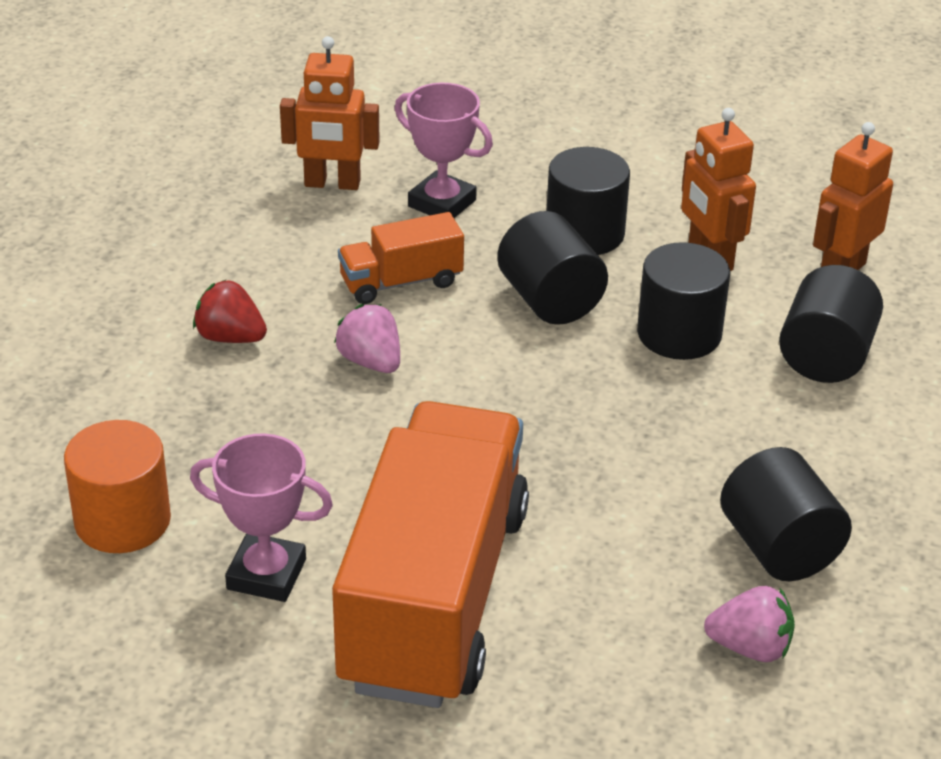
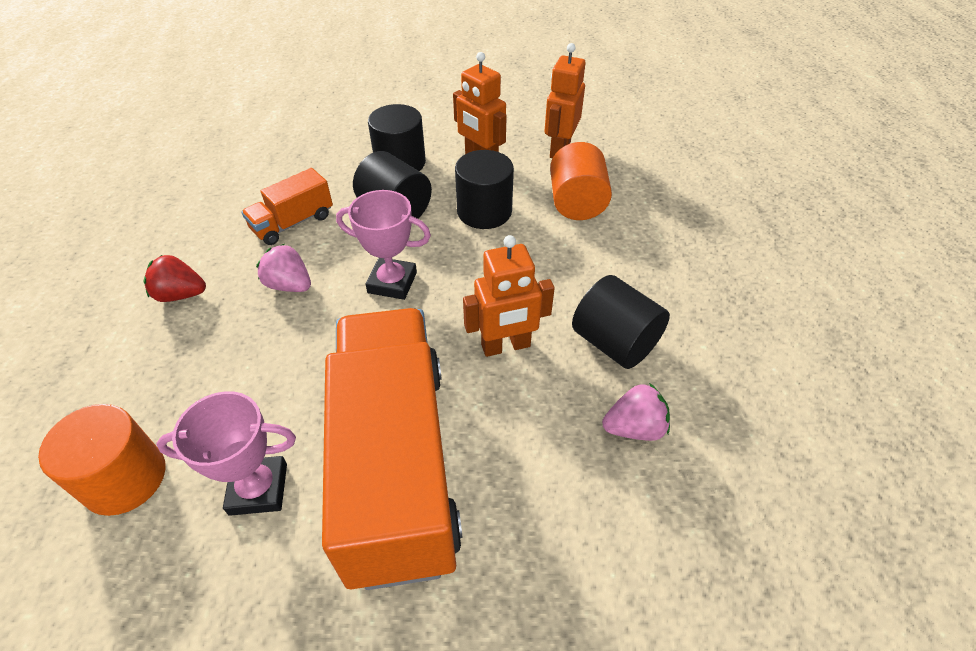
camera: 20 degrees left, 10 degrees up
(332, 184) = (226, 169): orange robot -> orange robot (506, 346)
(442, 203) = (303, 165): pink trophy -> pink trophy (392, 282)
(825, 357) = (576, 203): black cylinder -> orange cylinder

